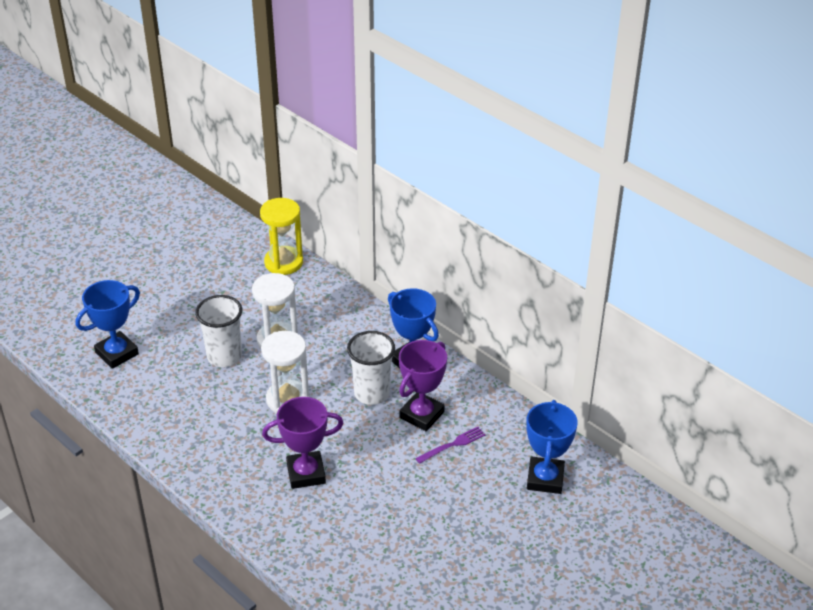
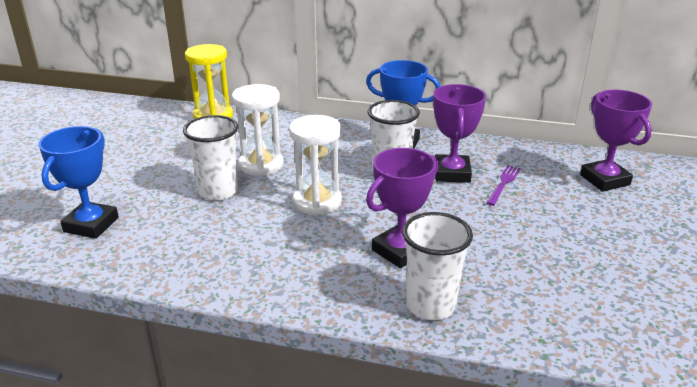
camera: 30 degrees left, 10 degrees down
(283, 528) = (431, 305): none -> white cup
(545, 479) = (604, 180): blue trophy -> purple trophy

